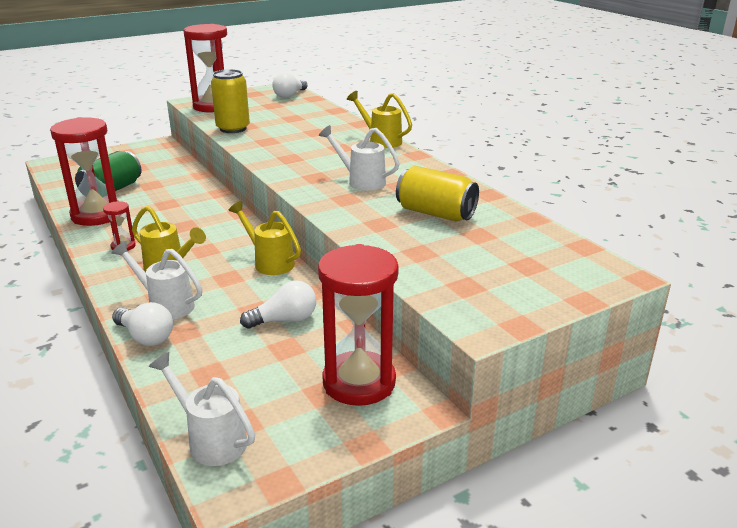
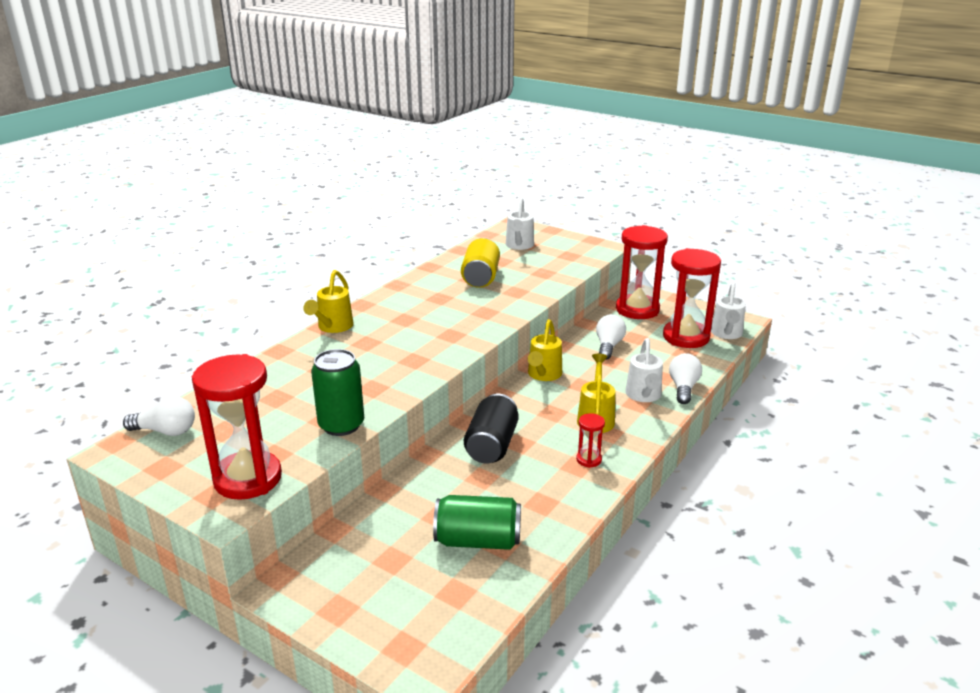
camera: 115 degrees left, 0 degrees up
(97, 215) = (546, 514): red hourglass -> red hourglass (686, 337)
(197, 215) = (491, 445): none -> black can
(233, 128) = (341, 425): yellow can -> green can
(284, 320) = (608, 346): white light bulb -> white light bulb turned 60 degrees clockwise
(361, 181) = (444, 314): white watering can -> white watering can (519, 246)

